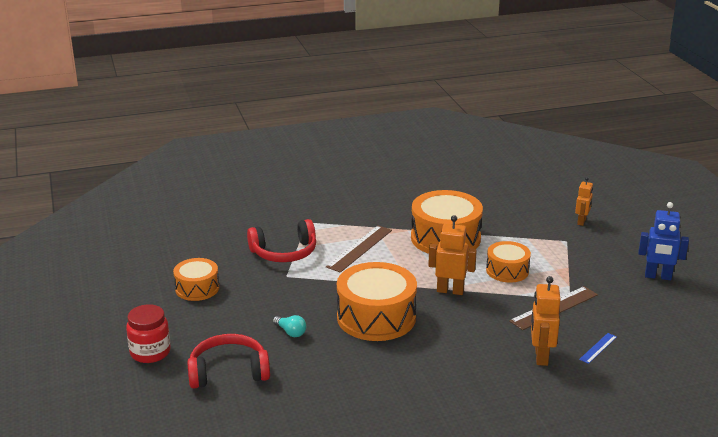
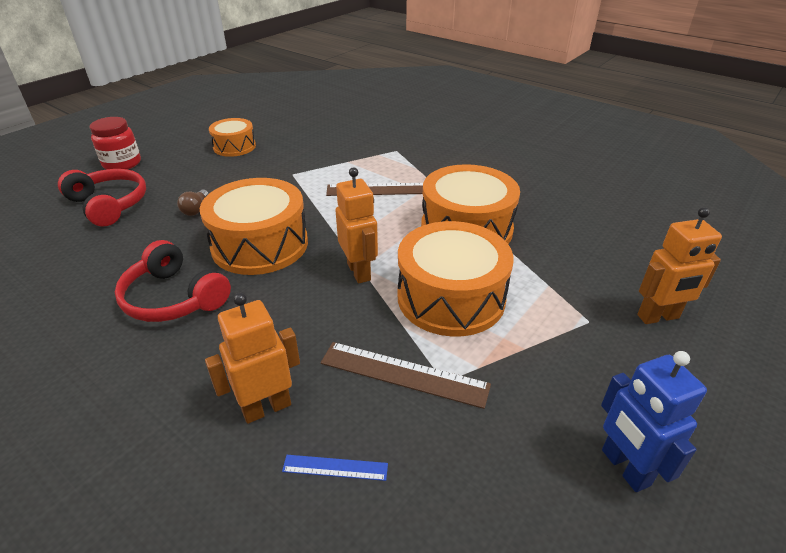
camera: 55 degrees right, 10 degrees up
(284, 252) = (331, 159): red headphones -> red headphones (174, 298)
(290, 332) = (196, 209): turquoise light bulb -> brown light bulb
(507, 270) = (451, 297): orange drum -> orange drum, size x1.73
(582, 222) = (658, 317): orange robot -> orange robot, size x1.54

